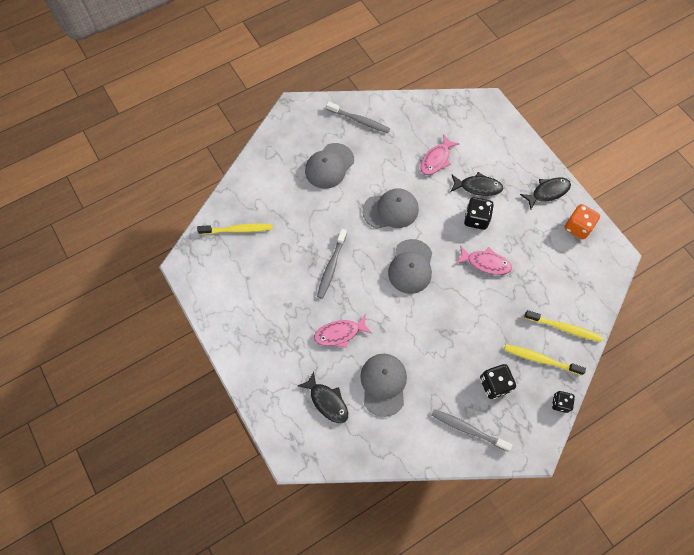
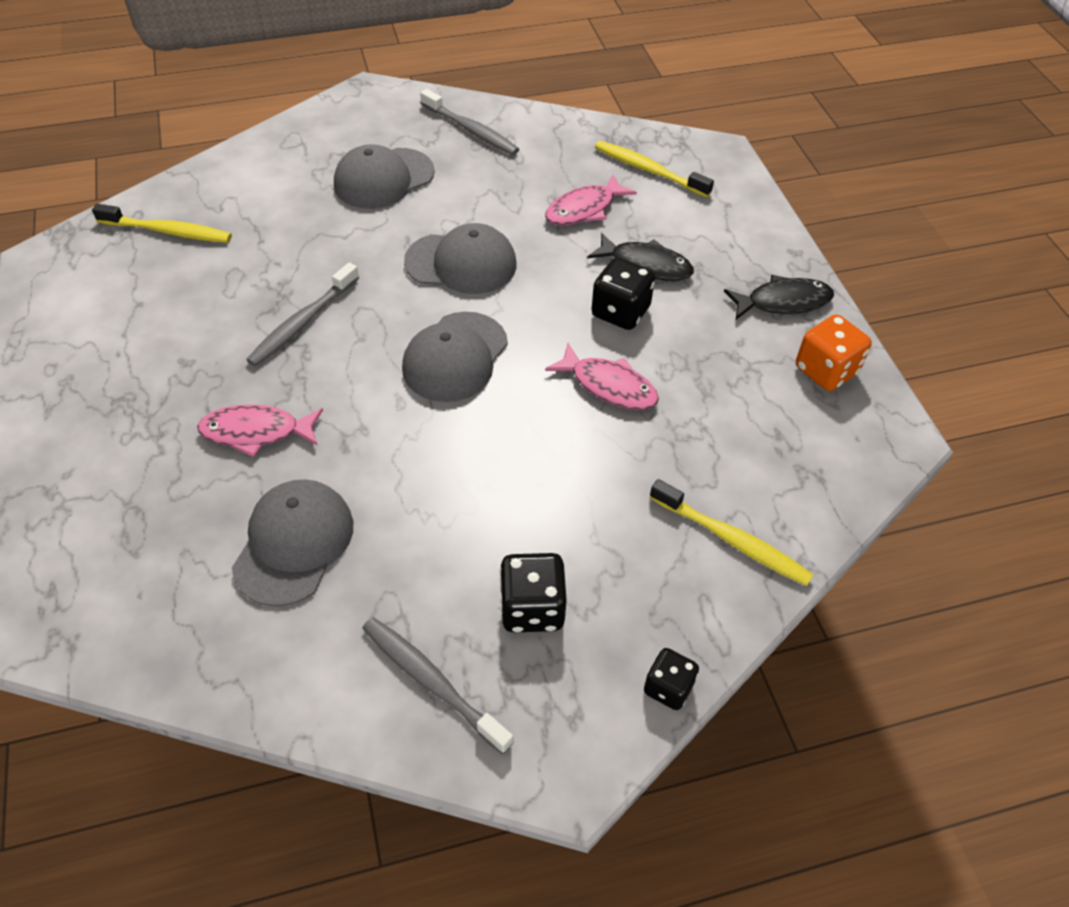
camera: 15 degrees right, 15 degrees down
(327, 401) = (162, 544): black fish -> none
(540, 359) = (656, 586): yellow toothbrush -> yellow toothbrush (648, 170)

